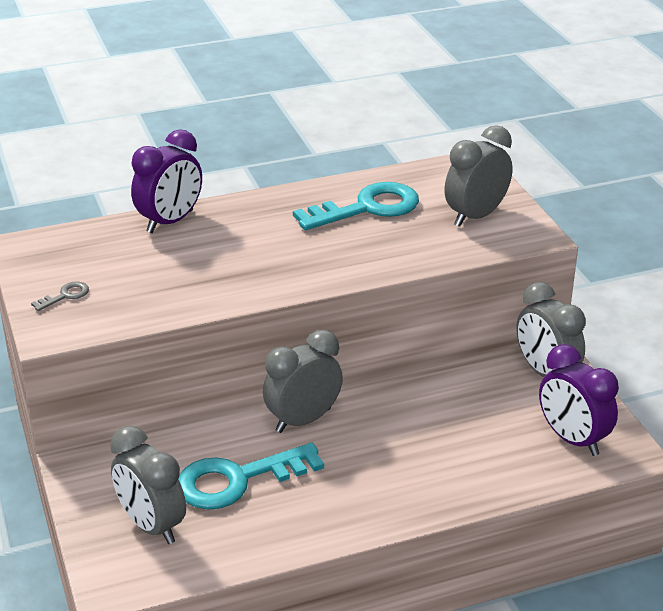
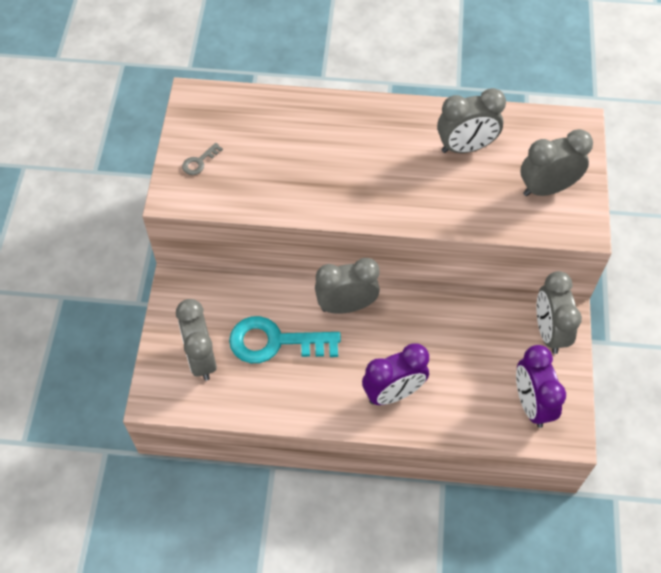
camera: 25 degrees right, 25 degrees up
(65, 296) = (199, 162): grey key -> grey key turned 150 degrees clockwise
(170, 222) = (309, 109): purple clock -> purple clock (393, 393)
(367, 208) = (465, 147): turquoise key -> grey clock

